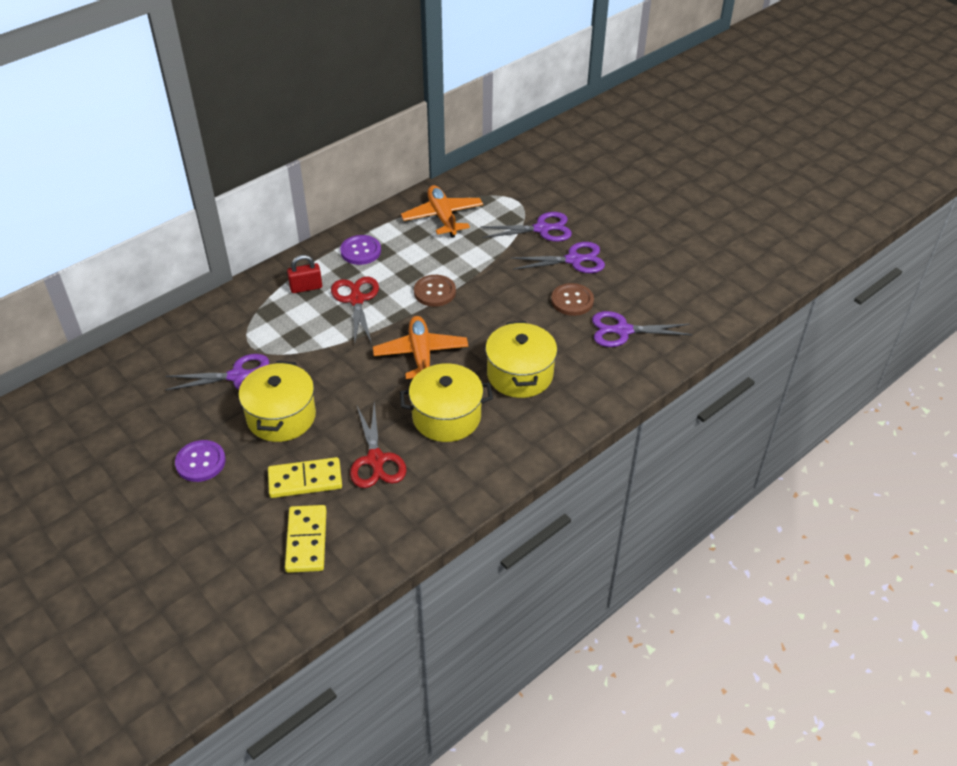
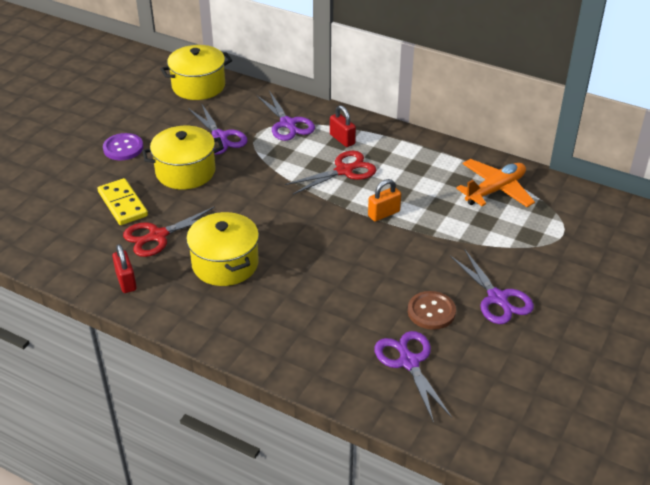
camera: 70 degrees right, 5 degrees down
(306, 540) = (61, 223): yellow domino -> none
(360, 251) = (409, 155): purple button -> none
(421, 355) = (295, 227): orange plane -> none
(434, 292) = (384, 214): brown button -> orange padlock
(434, 498) = (126, 281): none -> red padlock
(520, 374) = (302, 298): yellow pot -> yellow pot (198, 86)
(542, 229) = (530, 263): purple scissors -> purple scissors (288, 124)

